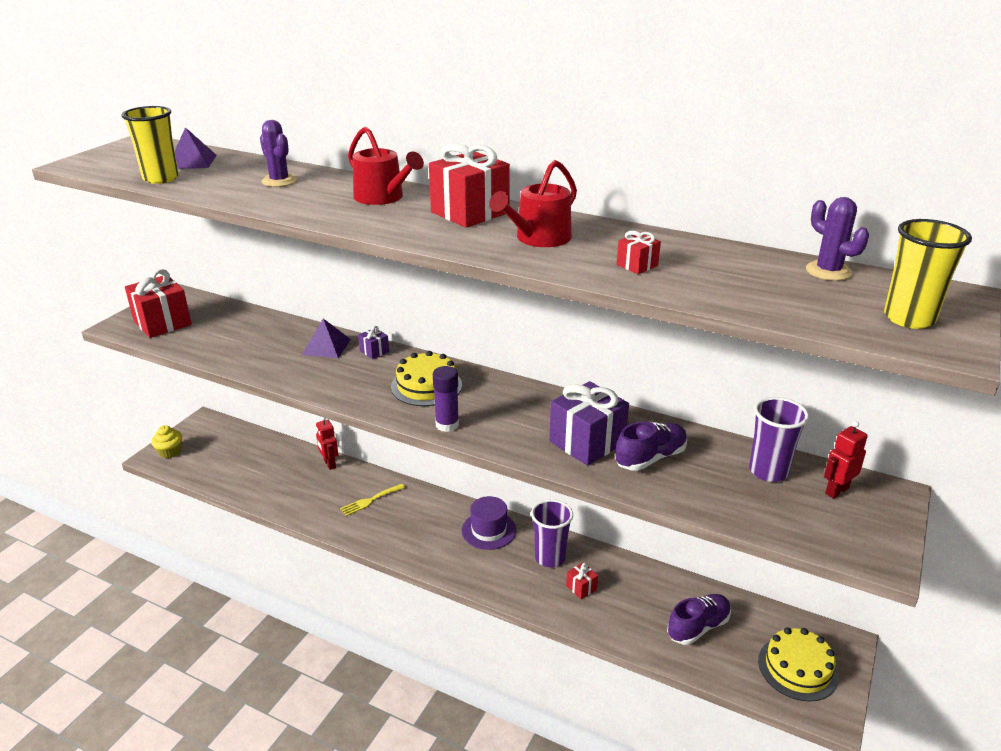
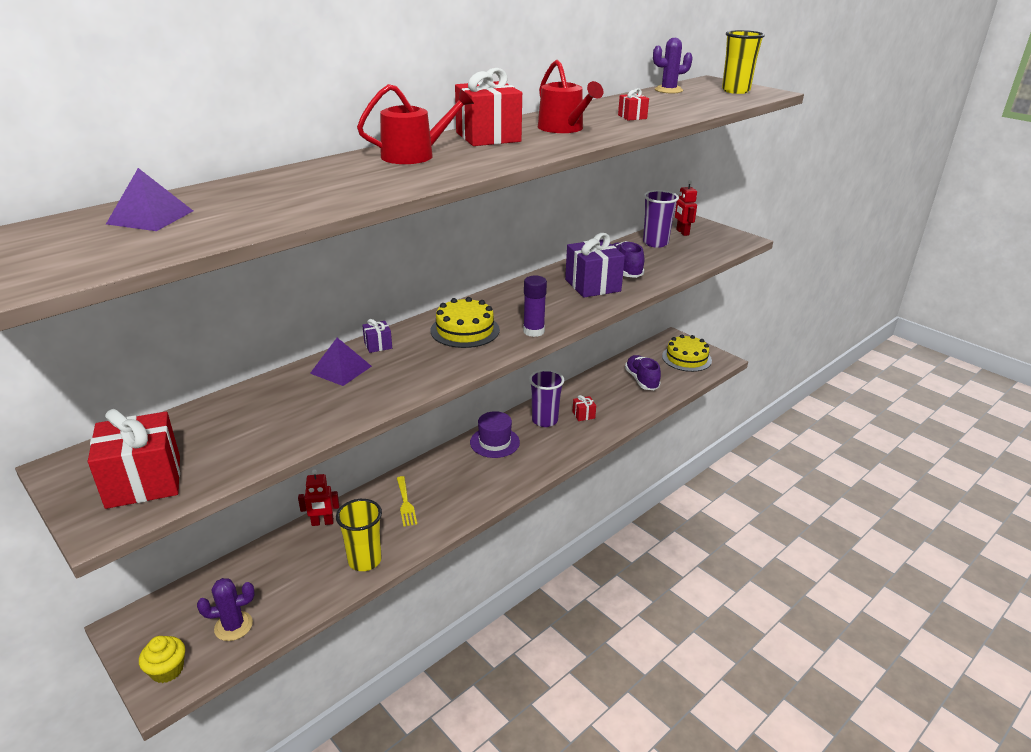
camera: 70 degrees left, 0 degrees up
(161, 178) = (195, 235): yellow cup -> yellow cup (364, 560)
(279, 181) = (303, 184): purple cactus -> purple cactus (233, 626)

